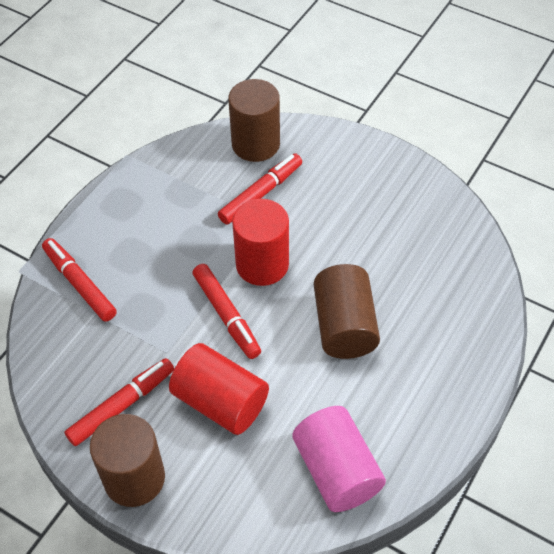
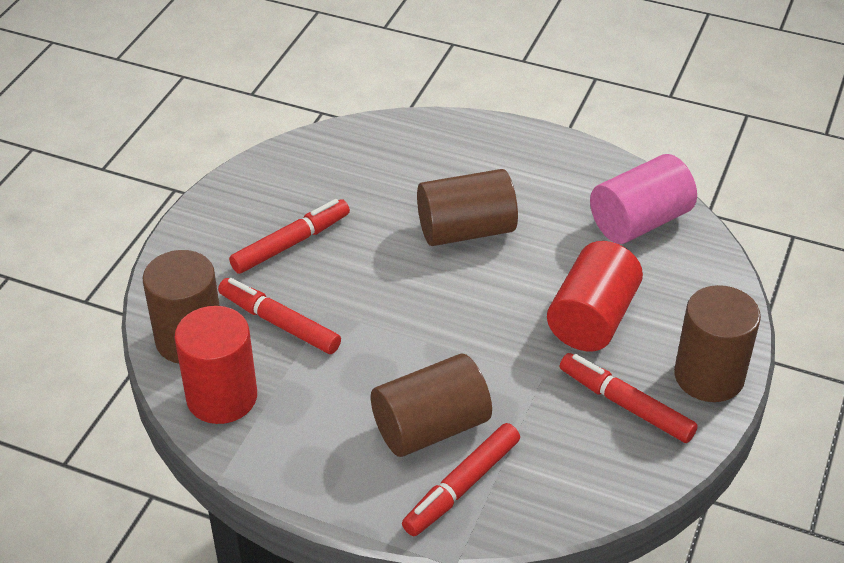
camera: 100 degrees left, 10 degrees down
(137, 273) = (431, 427): none -> brown cylinder
(226, 315) = (476, 330): red marker -> red marker (291, 243)
(262, 264) = (394, 308): red cylinder -> red cylinder (222, 397)

